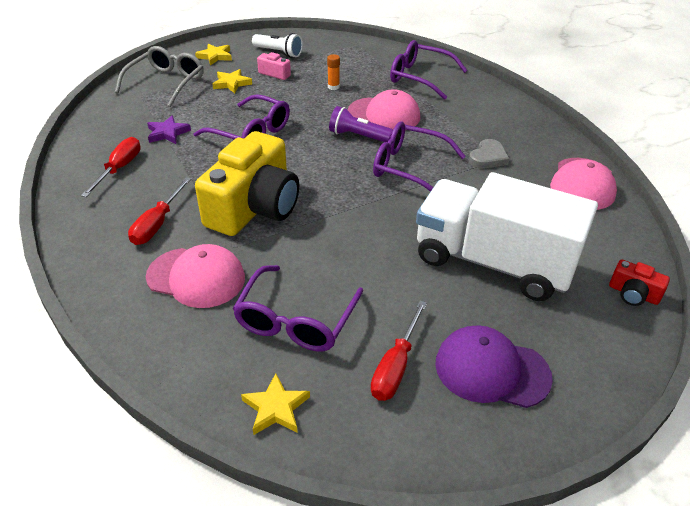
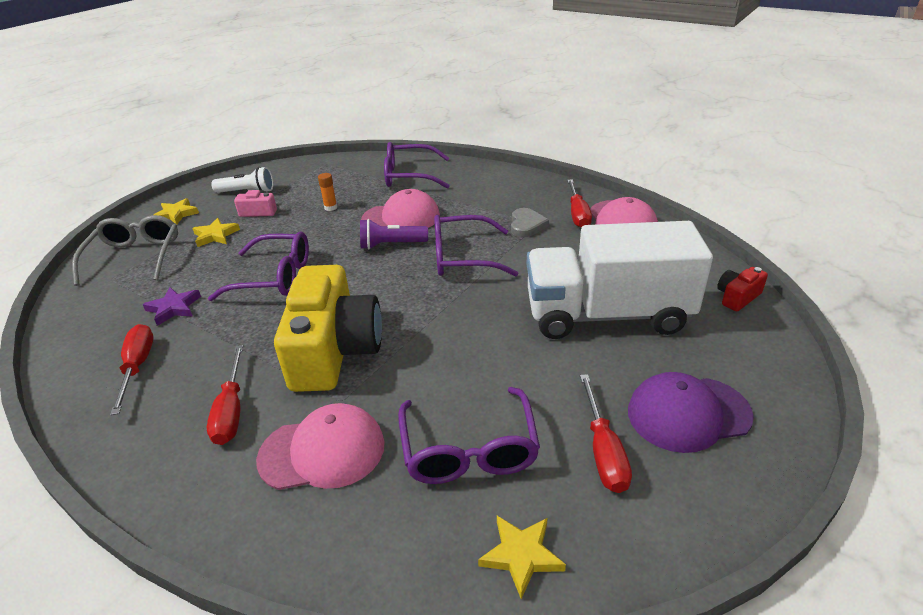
camera: 25 degrees left, 5 degrees down
(545, 162) = (577, 214): none -> red screwdriver
(633, 294) = (737, 297): red camera -> red camera turned 135 degrees clockwise

